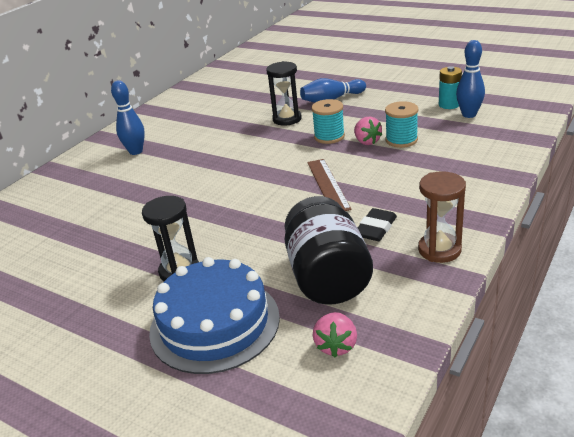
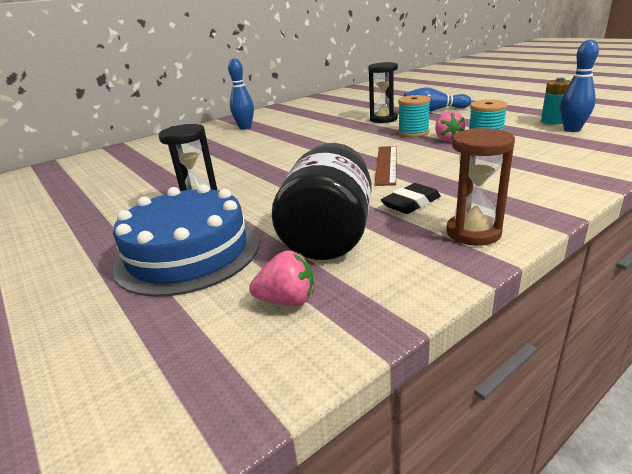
camera: 20 degrees right, 5 degrees down
(336, 345) = (287, 300): pink strawberry -> pink strawberry turned 120 degrees counterclockwise

